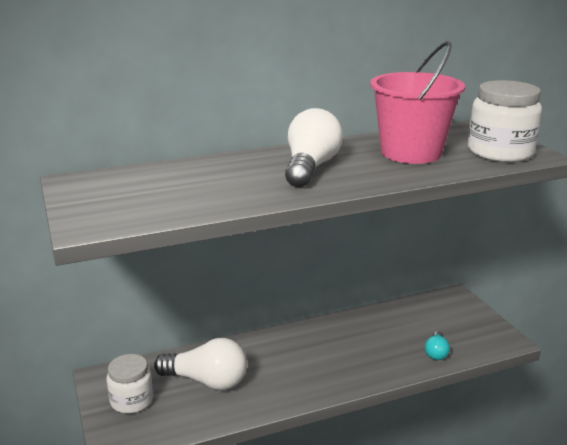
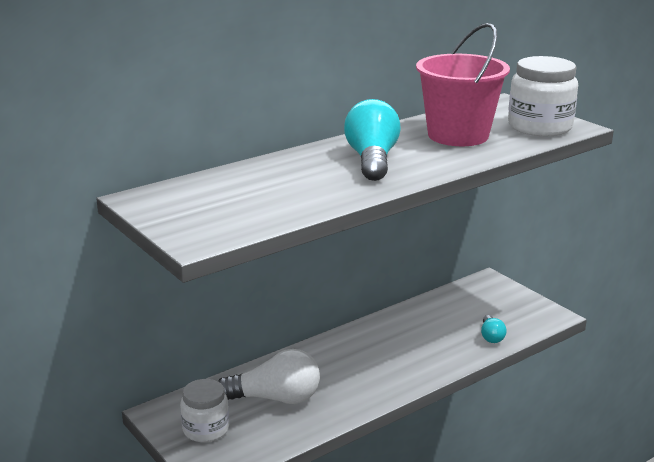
camera: 15 degrees left, 0 degrees up
(310, 168) = (372, 160): white light bulb -> turquoise light bulb

